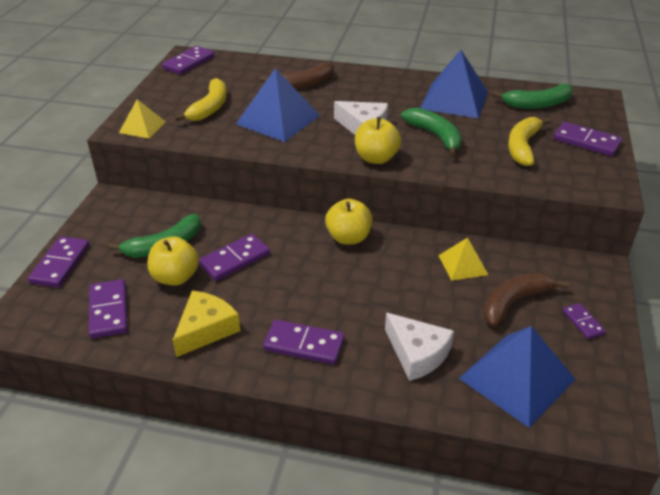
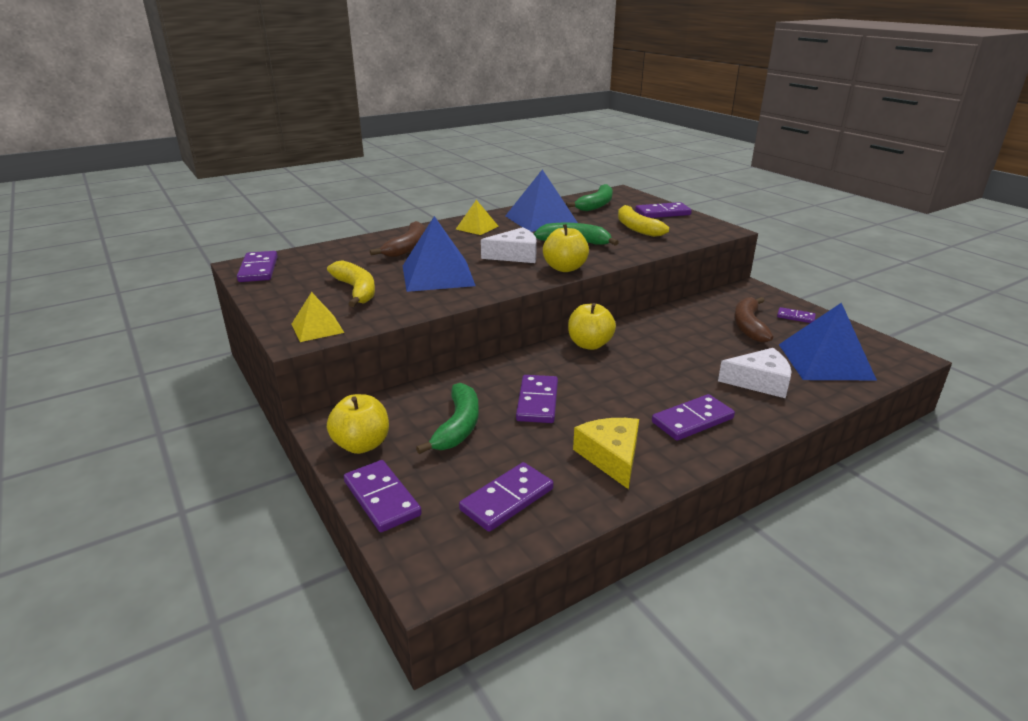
camera: 45 degrees left, 10 degrees down
(109, 311) = (507, 499): purple domino -> purple domino turned 75 degrees counterclockwise
(175, 277) = (515, 440): yellow apple -> yellow apple (362, 445)
(462, 265) = (685, 322): yellow pyramid -> yellow pyramid (477, 227)

